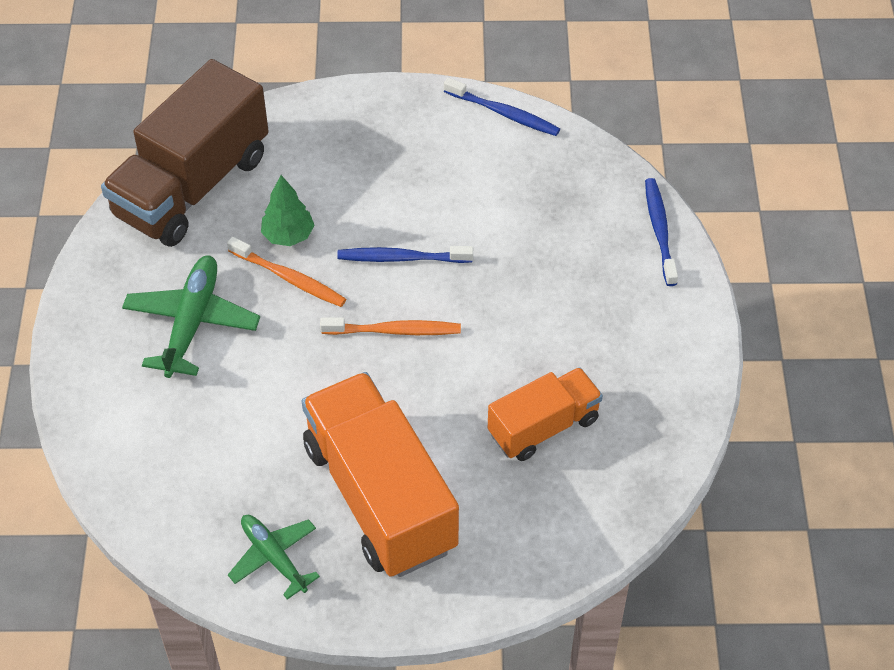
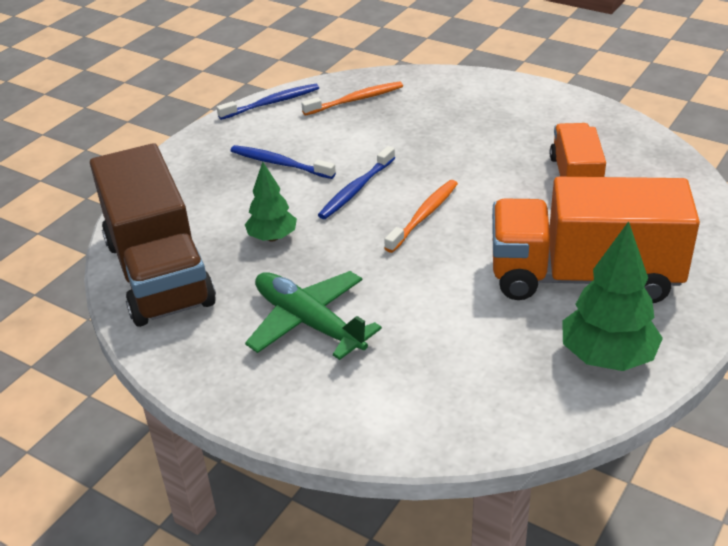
camera: 55 degrees left, 15 degrees down
(274, 557) = (607, 357): green plane -> green tree
(289, 278) = (317, 251): orange toothbrush -> orange toothbrush (355, 100)
(659, 231) = (445, 79): blue toothbrush -> blue toothbrush (280, 164)

